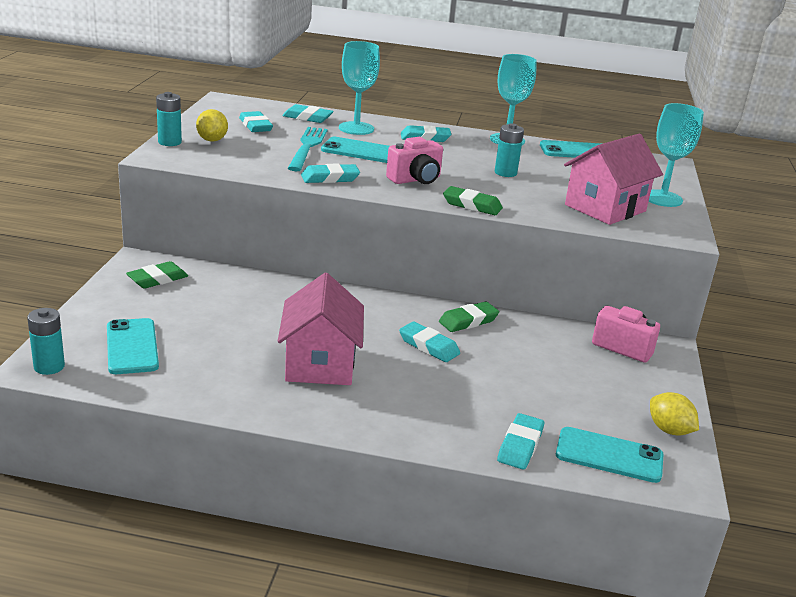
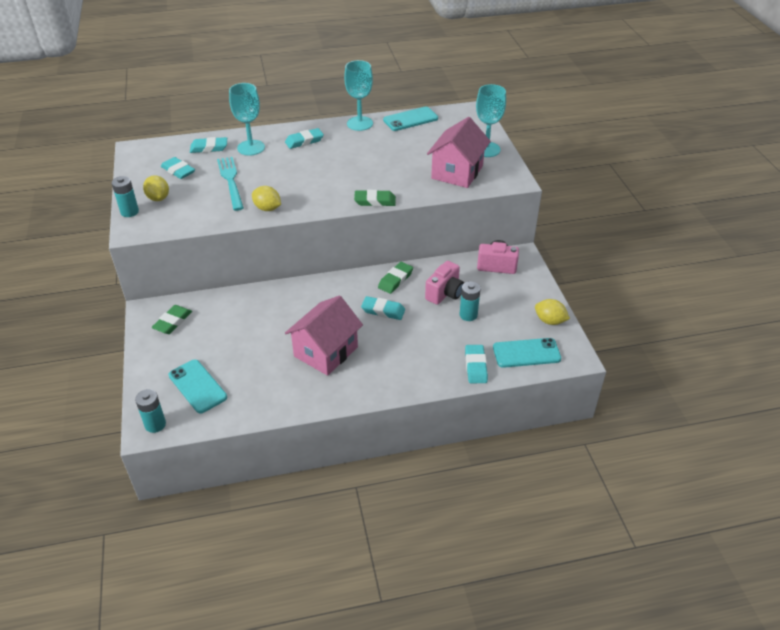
camera: 20 degrees left, 15 degrees up
(320, 364) = (326, 351): pink house -> pink house turned 60 degrees clockwise
(330, 178) = (267, 208): turquoise eraser -> yellow lemon
(360, 151) = (270, 172): turquoise phone -> none
(415, 180) = (324, 189): pink camera -> pink camera (445, 293)
(505, 173) = (377, 159): turquoise battery -> turquoise battery (468, 315)

